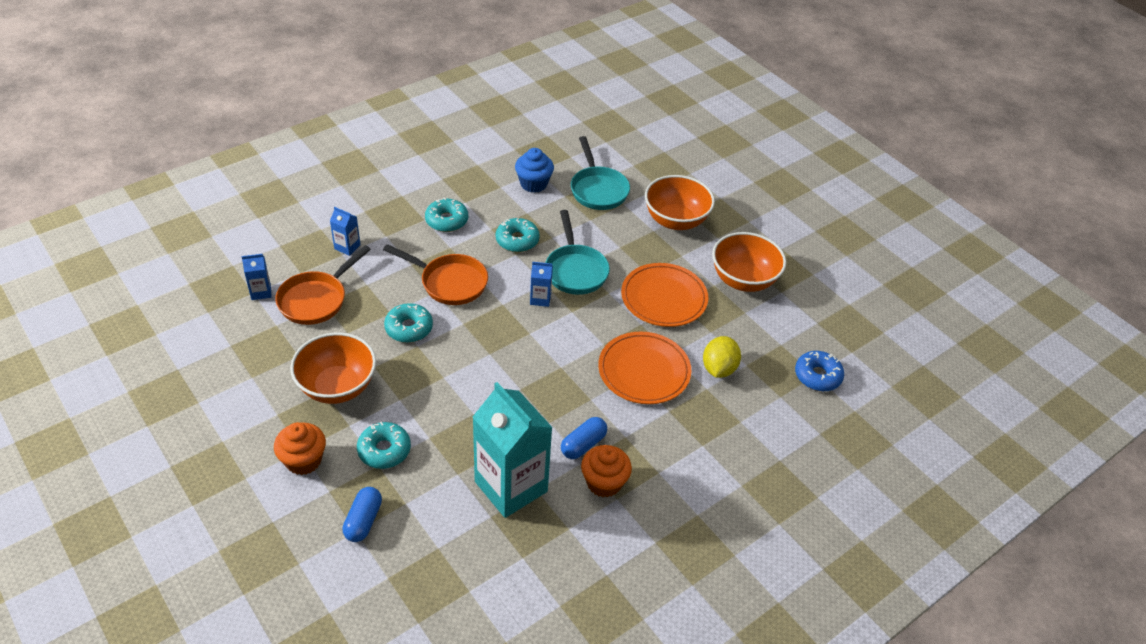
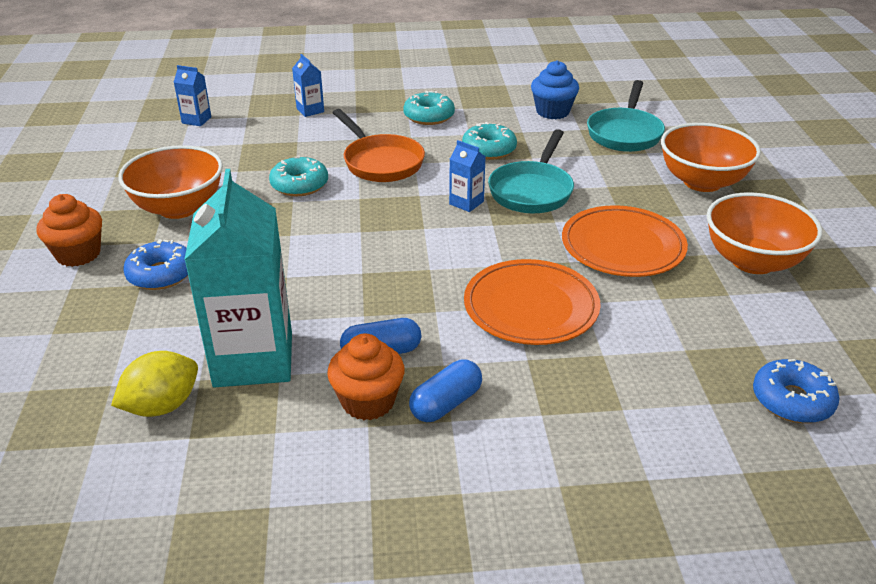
camera: 35 degrees right, 10 degrees down
(316, 299) = (238, 139): orange pan -> none
(363, 521) = (69, 327): blue capsule -> blue capsule (446, 403)
(384, 450) = (161, 274): turquoise donut -> blue donut
(718, 368) = (639, 339): yellow lemon -> yellow lemon (162, 406)

